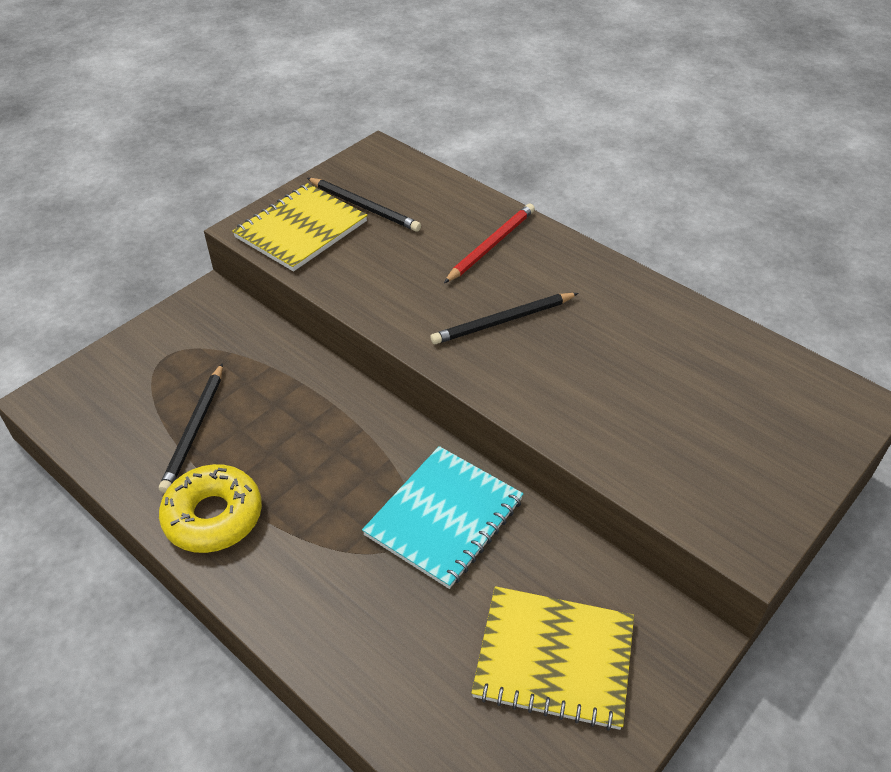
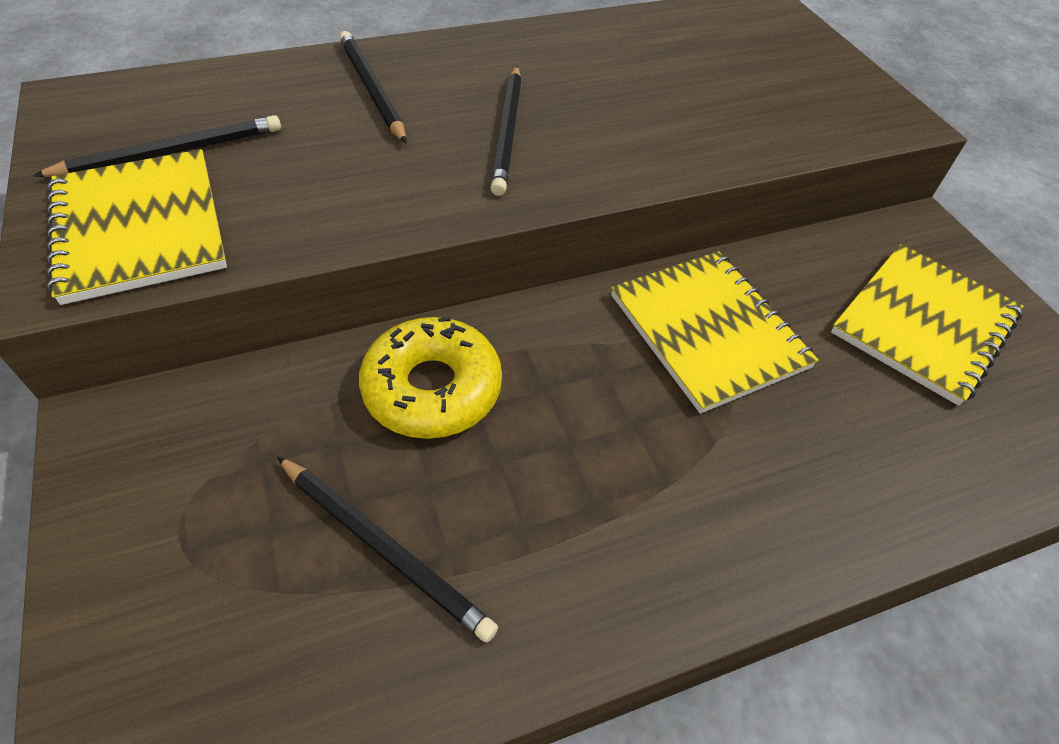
camera: 65 degrees left, 5 degrees up
(213, 516) = (578, 580): yellow donut -> yellow donut (432, 388)
(444, 517) = (708, 331): turquoise notebook -> yellow notebook
(491, 245) = (371, 89): red pencil -> black pencil

